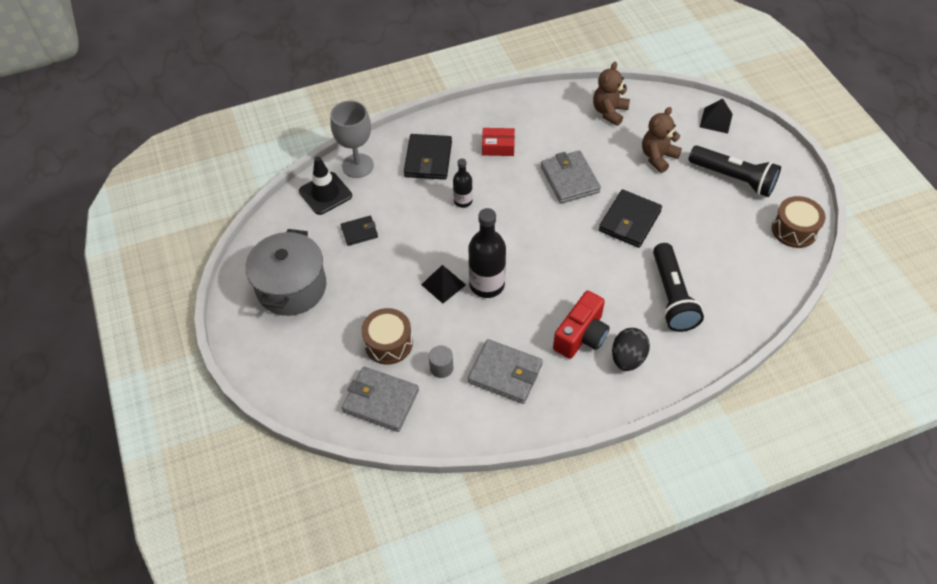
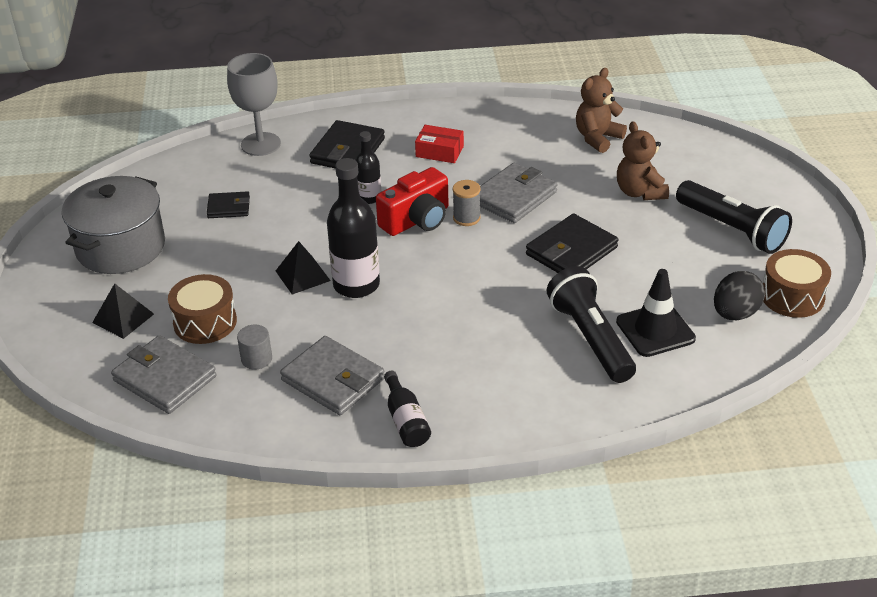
camera: 15 degrees right, 15 degrees down
(325, 193) = (209, 164): black traffic cone -> black traffic cone (655, 330)
(542, 206) = (466, 218): none -> grey spool
(569, 179) = (514, 197): grey wallet -> grey wallet turned 45 degrees clockwise
(571, 397) = (406, 420): none -> black bottle
(581, 335) = (451, 358): red camera -> red camera (417, 220)
(627, 358) = (500, 393): black egg -> black egg (735, 314)
(658, 157) = (640, 192): brown teddy bear -> brown teddy bear turned 75 degrees counterclockwise
(672, 296) = (590, 338): black flashlight -> black flashlight turned 150 degrees clockwise
(716, 120) = (735, 166): black pyramid -> black pyramid (123, 318)

